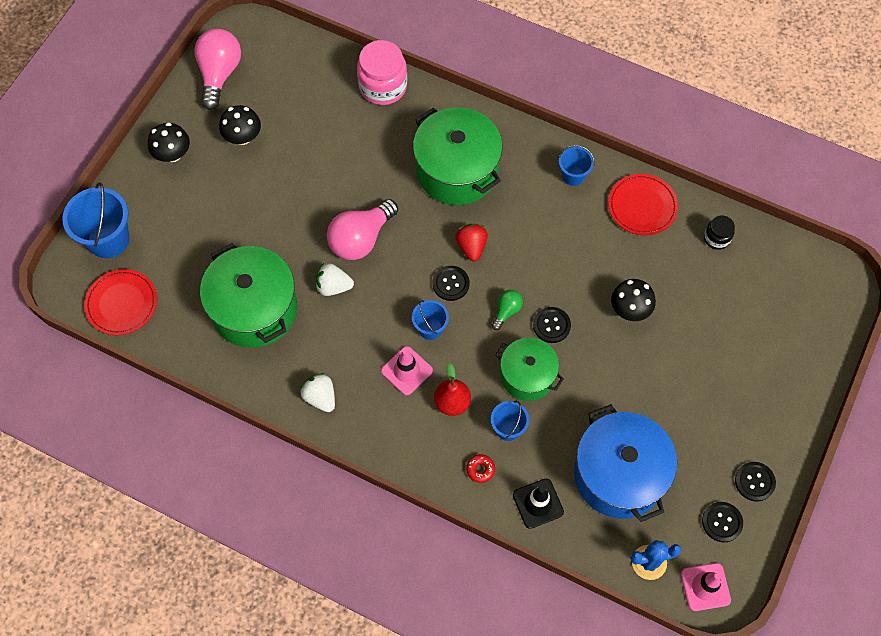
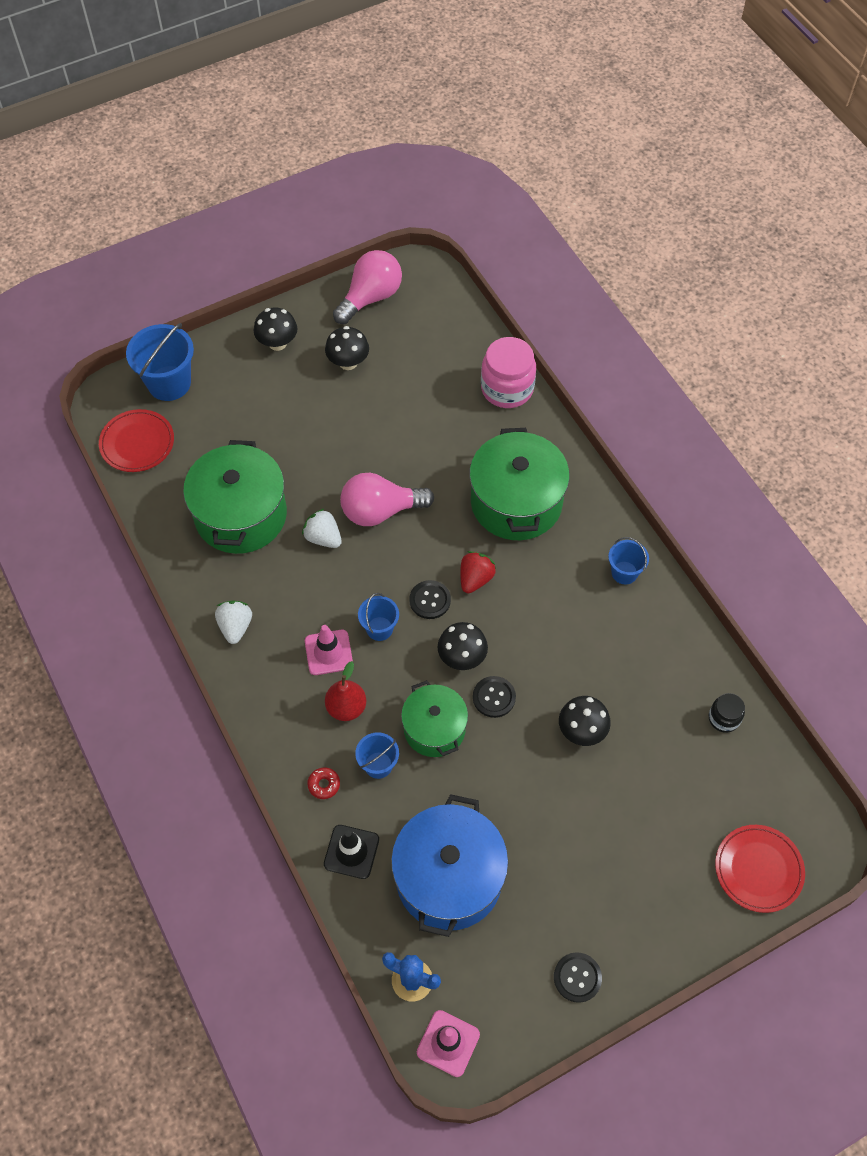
camera: 35 degrees right, 5 degrees down
(507, 311) = (462, 657): green light bulb -> black mushroom
(642, 206) = (671, 642): red plate -> red plate (758, 869)
(722, 522) = (513, 993): black button -> none

